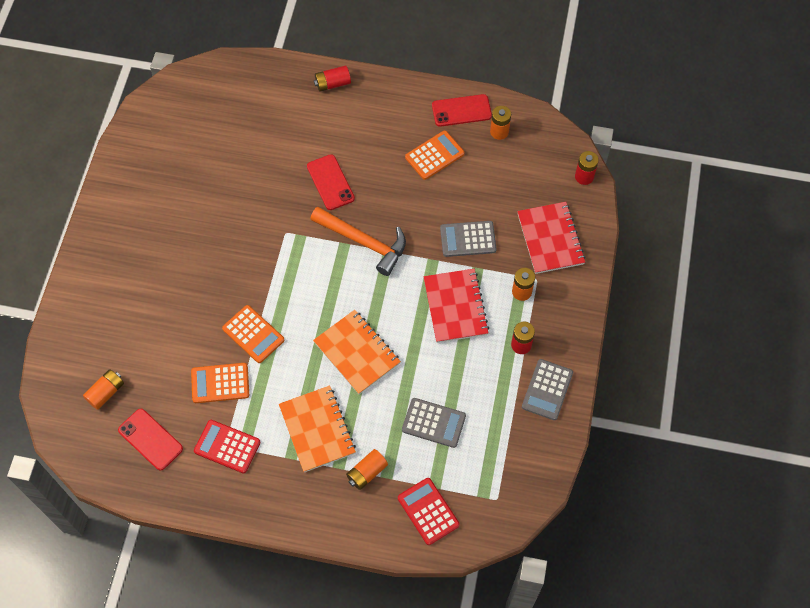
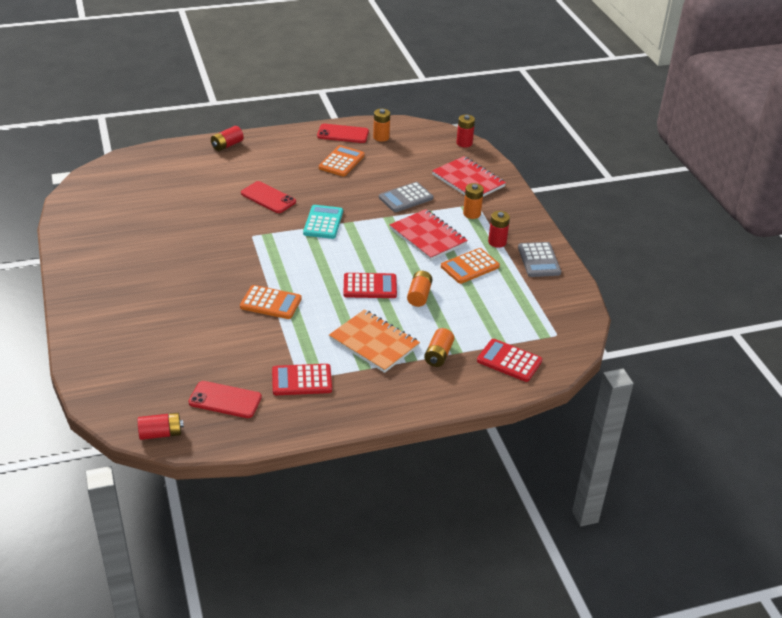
camera: 30 degrees left, 25 degrees down
(80, 454) = (161, 433): none -> red battery
(106, 392) = (158, 383): orange battery -> orange battery (419, 295)
(220, 383) = (264, 342): orange calculator -> orange calculator (470, 266)
(357, 353) = (370, 286): orange notebook -> red calculator
(364, 242) = (323, 222): orange hammer -> turquoise calculator
(433, 423) = (468, 307): grey calculator -> none
(461, 111) = (343, 134): red phone -> red phone turned 45 degrees clockwise

